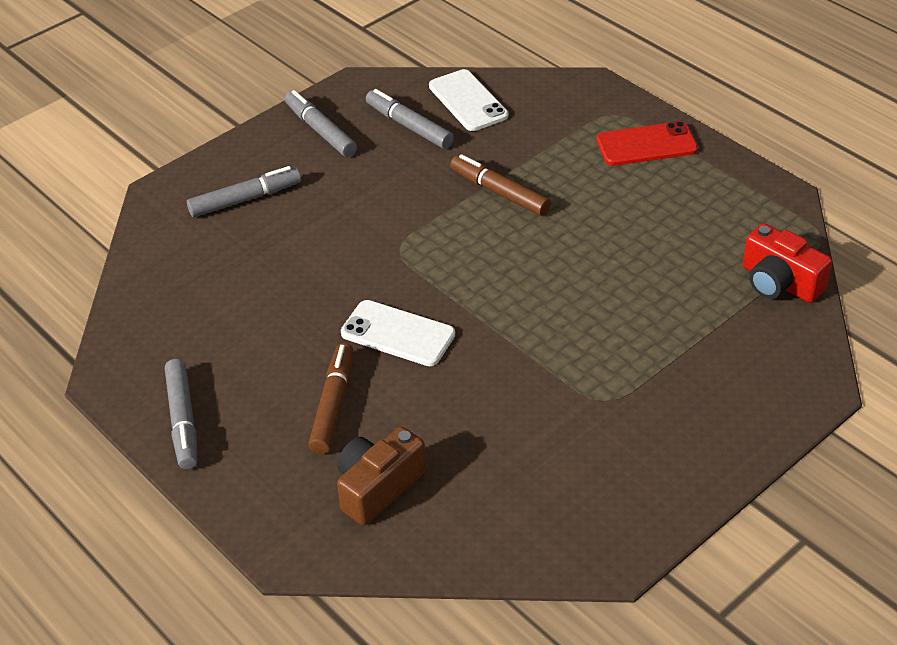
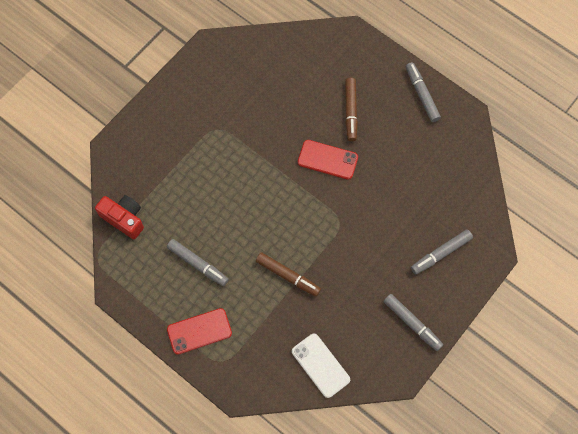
camera: 170 degrees right, 25 degrees up
(378, 487) = (318, 69): brown camera -> none
(398, 334) = (327, 160): white phone -> red phone
(409, 126) = (355, 334): grey marker -> grey marker (198, 264)

